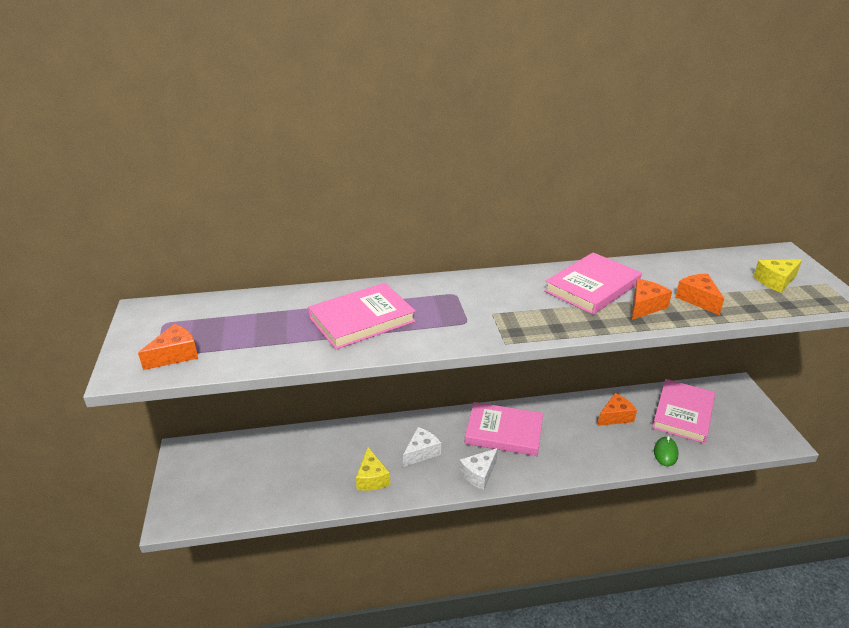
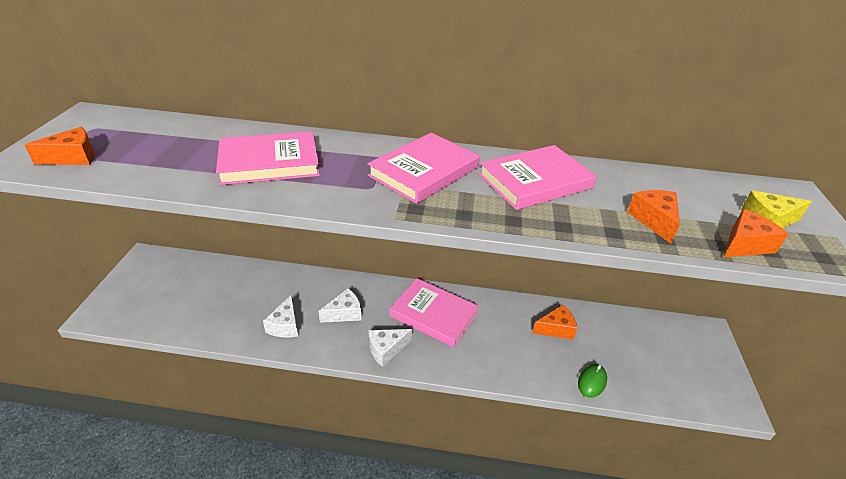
camera: 15 degrees right, 5 degrees up
(372, 478) = (285, 325): yellow cheese -> white cheese
(645, 306) = (583, 214): orange cheese -> orange cheese (745, 245)
(683, 413) = (632, 345): pink book -> pink book (424, 171)

